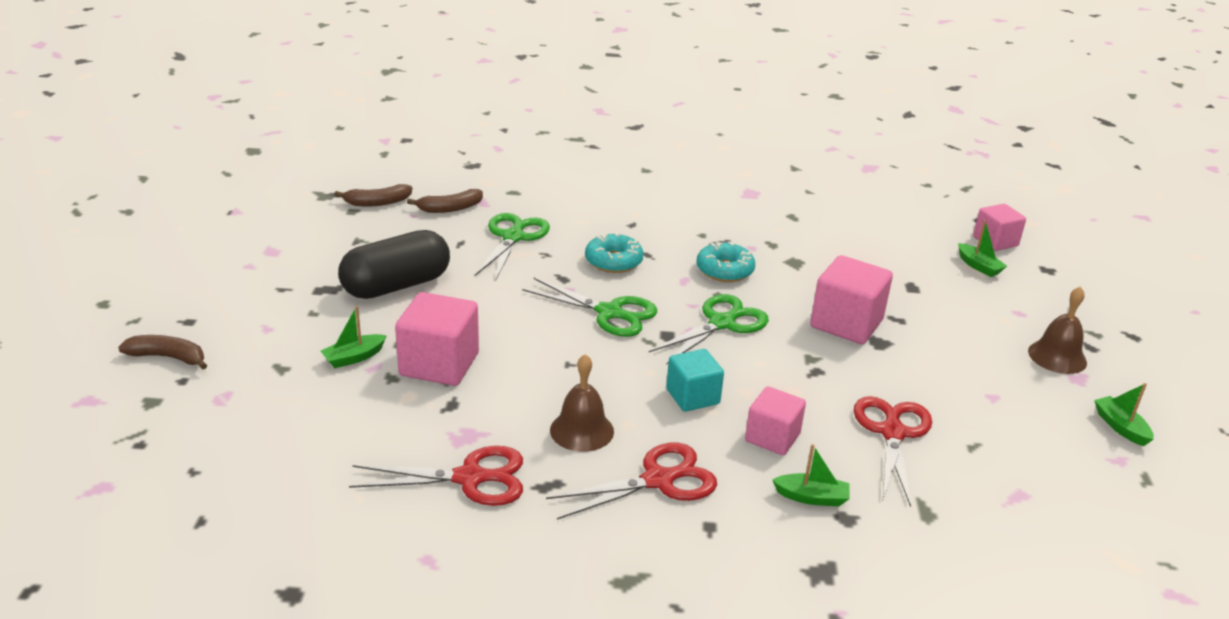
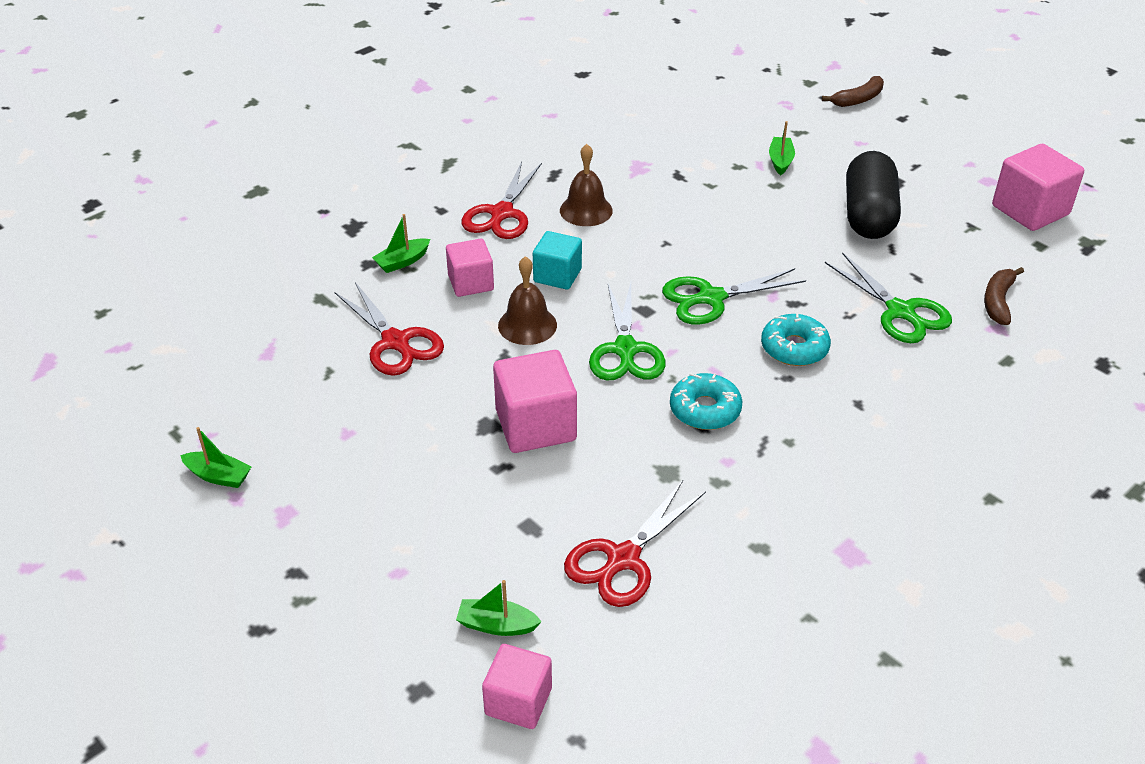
camera: 135 degrees right, 10 degrees up
(377, 202) = (1047, 265): brown banana -> none
(439, 364) = (731, 189): pink cube -> pink cube (1030, 210)
(470, 478) = (596, 152): red scissors -> red scissors (622, 559)
(1057, 357) = (320, 529): brown bell -> brown bell (527, 325)

